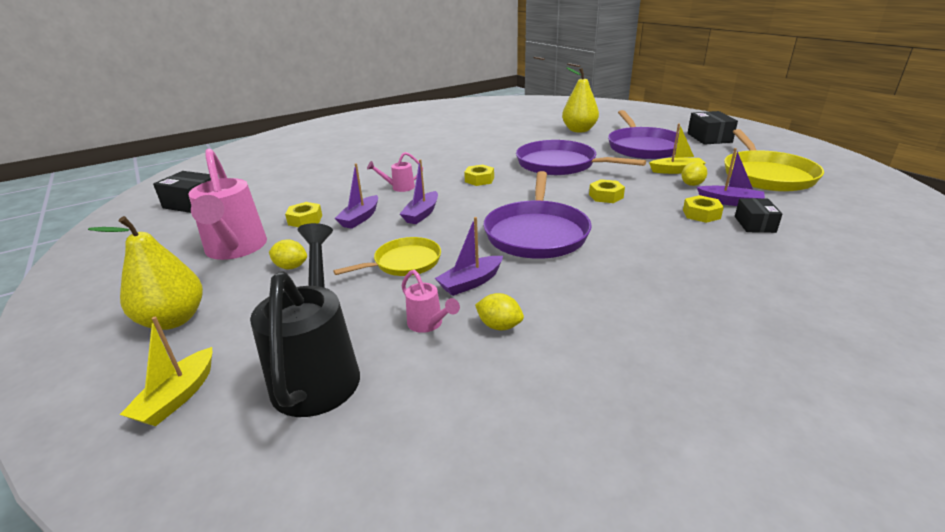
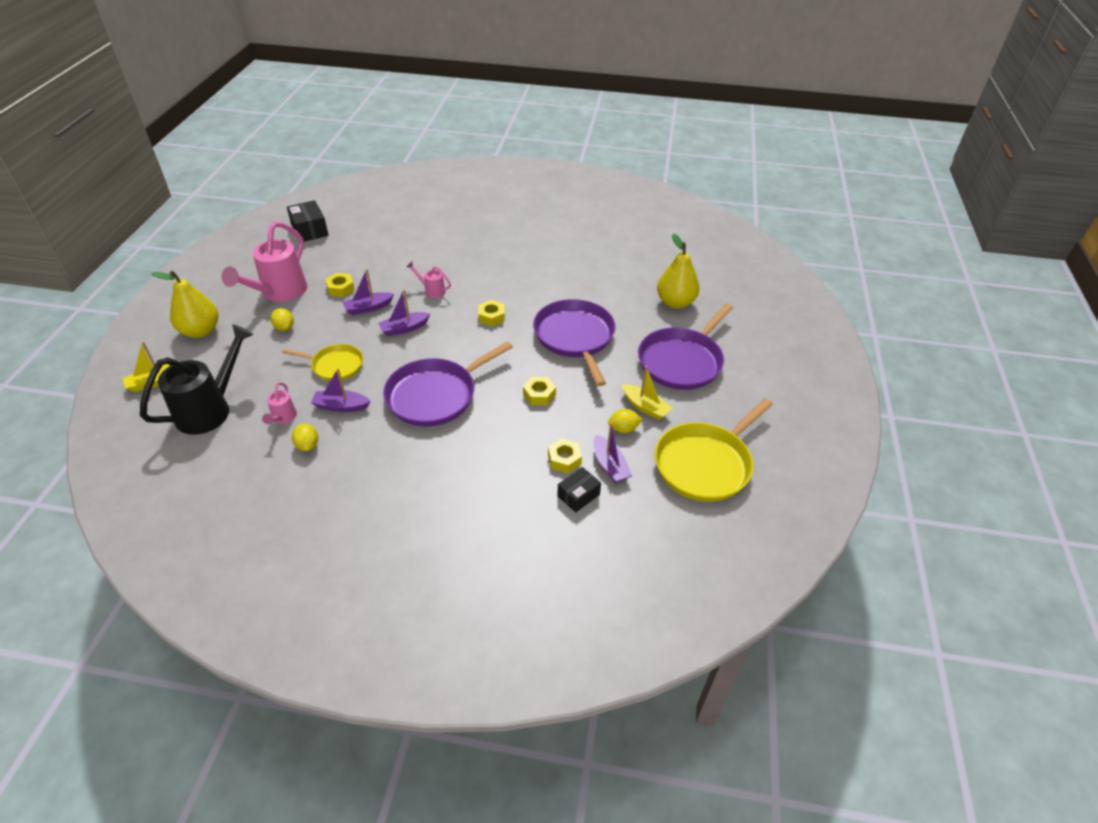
camera: 40 degrees right, 15 degrees up
(709, 138) = (768, 389): black box -> none

